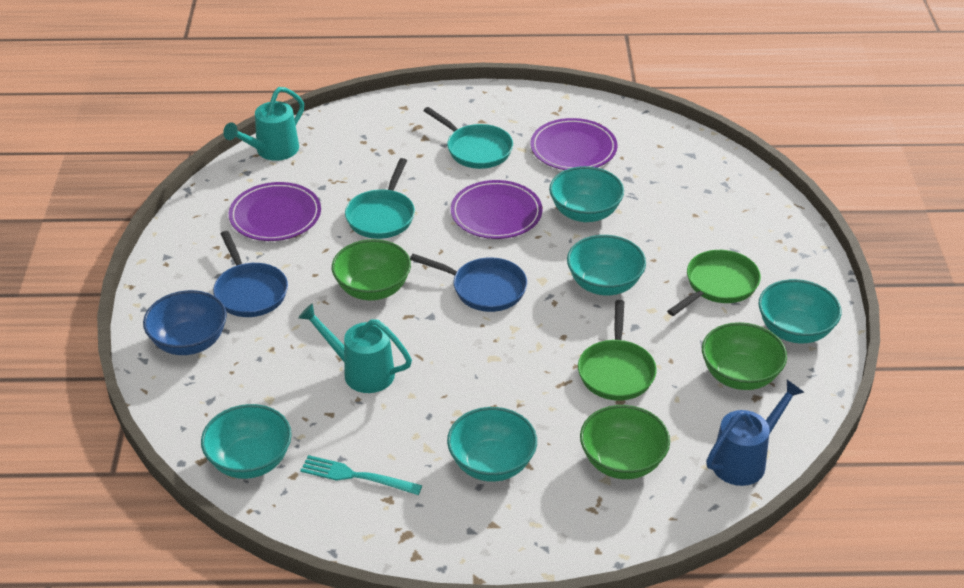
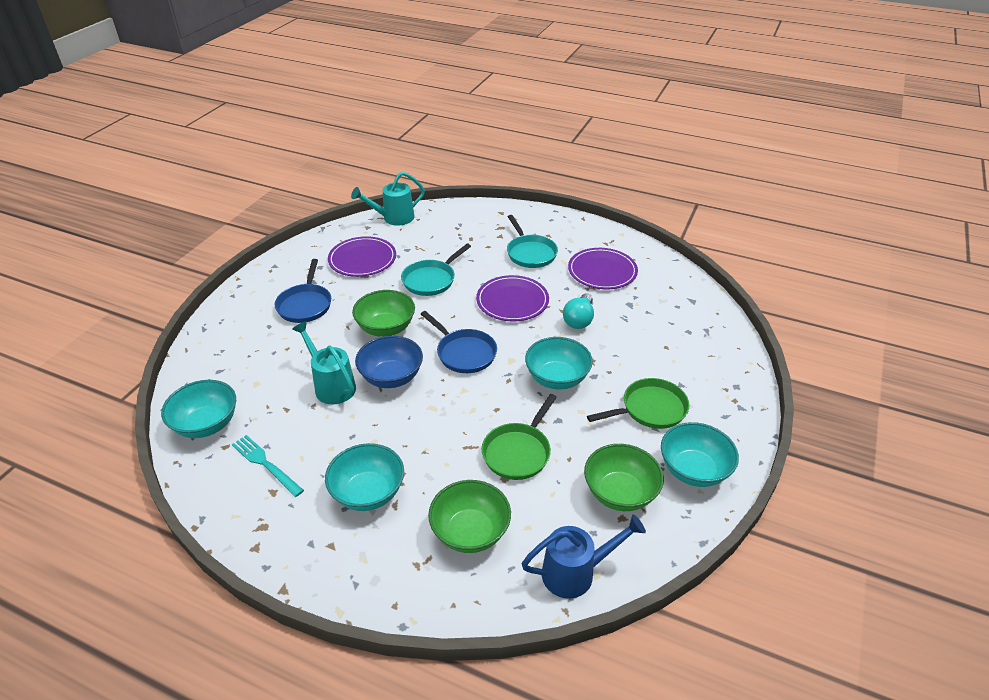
camera: 25 degrees right, 0 degrees up
(189, 342) = (240, 326): blue bowl -> blue bowl (391, 377)
(585, 213) = (579, 320): turquoise bowl -> turquoise light bulb

